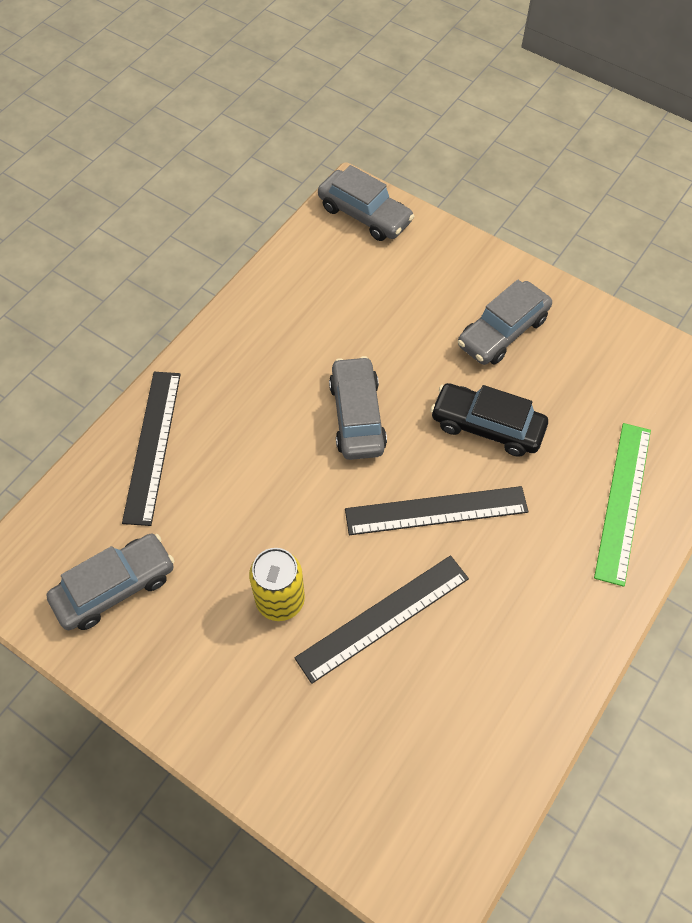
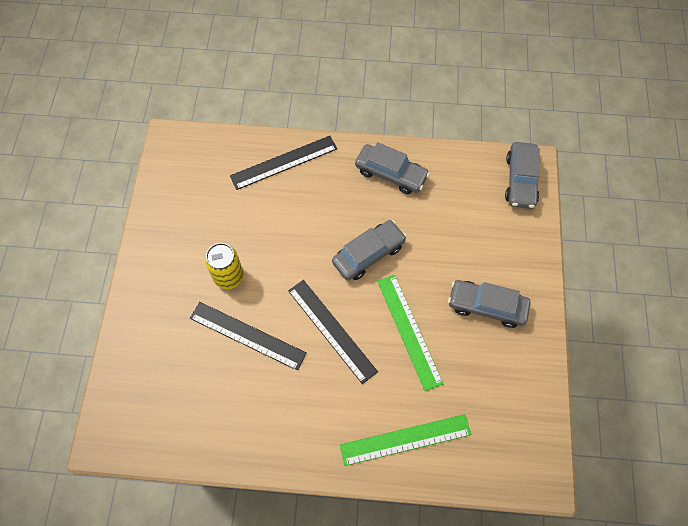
camera: 60 degrees right, 5 degrees up
(115, 587) = (193, 194): grey car -> grey car (391, 174)
(487, 426) = (408, 331): black car -> green ruler

